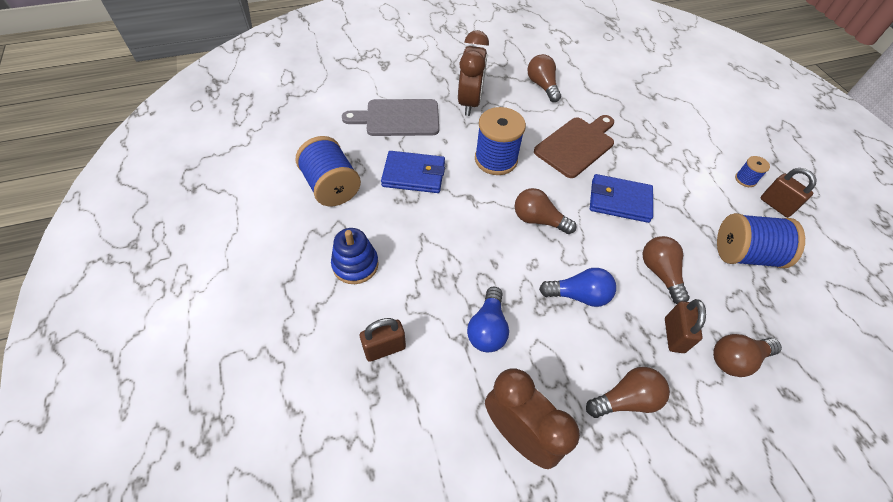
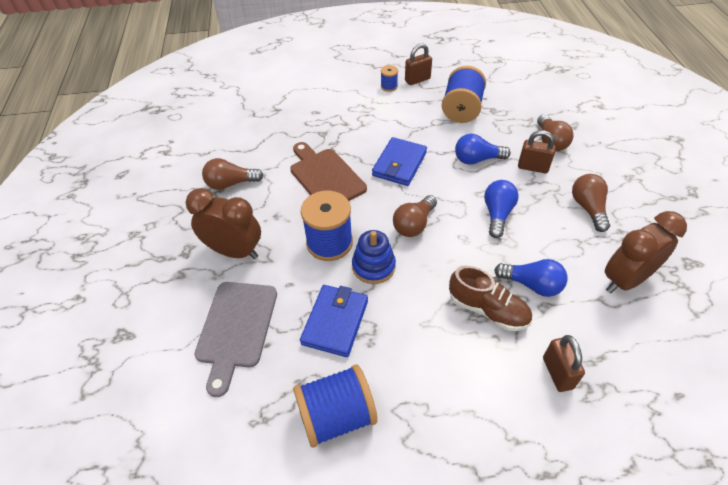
camera: 75 degrees left, 5 degrees down
(355, 265) = (457, 394): blue stacking toy -> blue stacking toy (373, 266)
(447, 287) = (487, 310): none -> brown shoe
(660, 273) = (477, 159): brown light bulb -> blue light bulb

